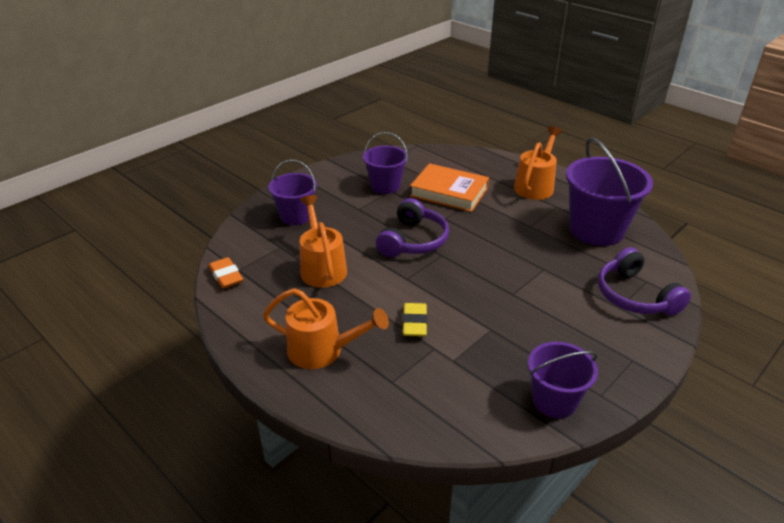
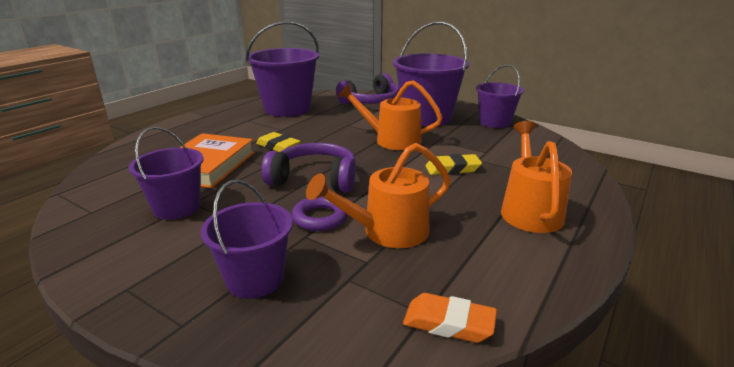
camera: 100 degrees left, 10 degrees down
(226, 276) = (448, 323): orange eraser -> orange eraser turned 60 degrees clockwise
(352, 240) = (320, 218): none -> purple ring
(484, 224) = (278, 146): none -> yellow eraser
(535, 185) = (206, 127): orange watering can -> orange watering can (391, 140)
(572, 336) = (427, 117): none -> purple bucket

